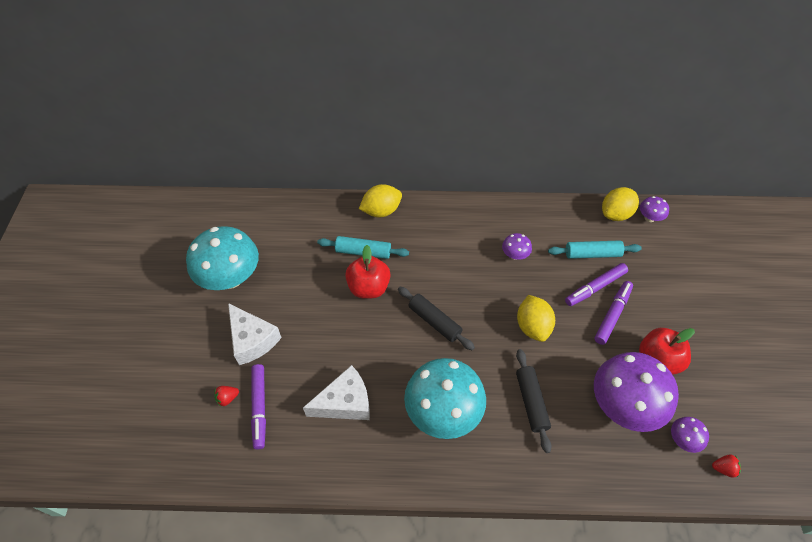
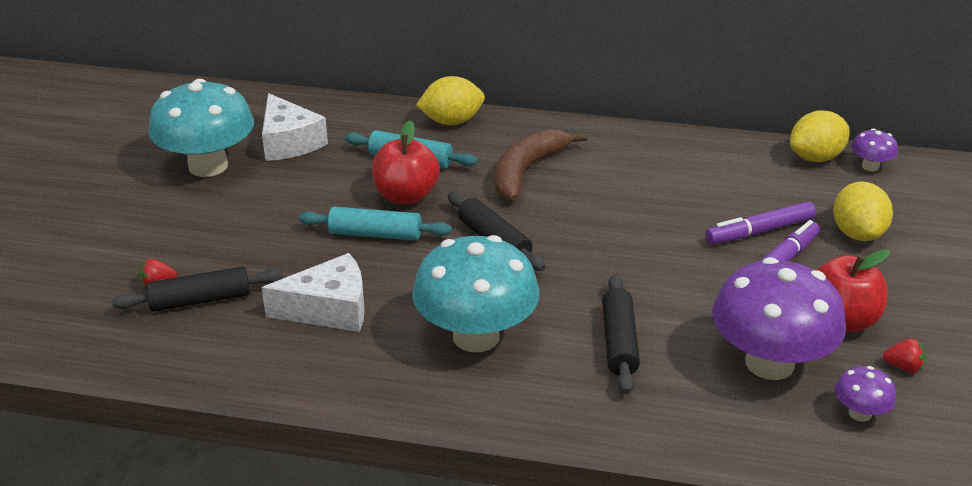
camera: 10 degrees right, 20 degrees down
(252, 340) = (216, 230): white cheese -> white cheese (289, 142)
(259, 408) = (200, 300): purple marker -> black rolling pin
(440, 252) = (527, 171): none -> brown banana
(515, 255) = (641, 185): purple mushroom -> none
(532, 326) = (646, 262): yellow lemon -> yellow lemon (857, 234)
(592, 254) = (765, 195): turquoise rolling pin -> turquoise rolling pin (375, 234)
(723, 468) = (921, 454): red strawberry -> red strawberry (903, 367)

